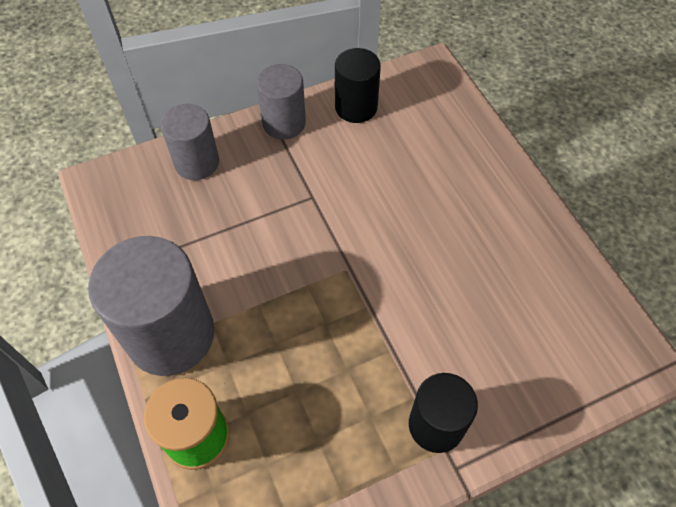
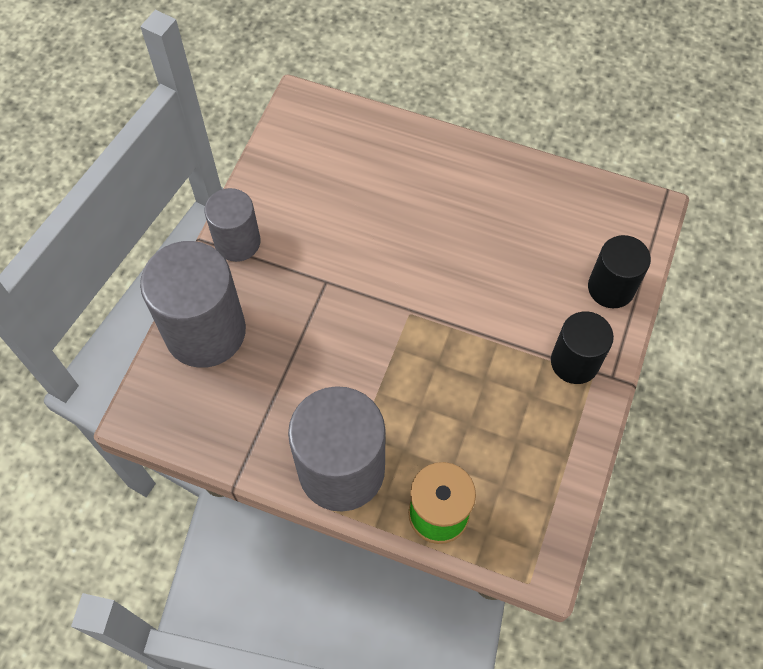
camera: 45 degrees left, 5 degrees up
(197, 162) = (205, 331): grey cylinder -> grey cylinder, size x1.69
(356, 107) = (279, 183): black cylinder -> black cylinder (611, 288)

